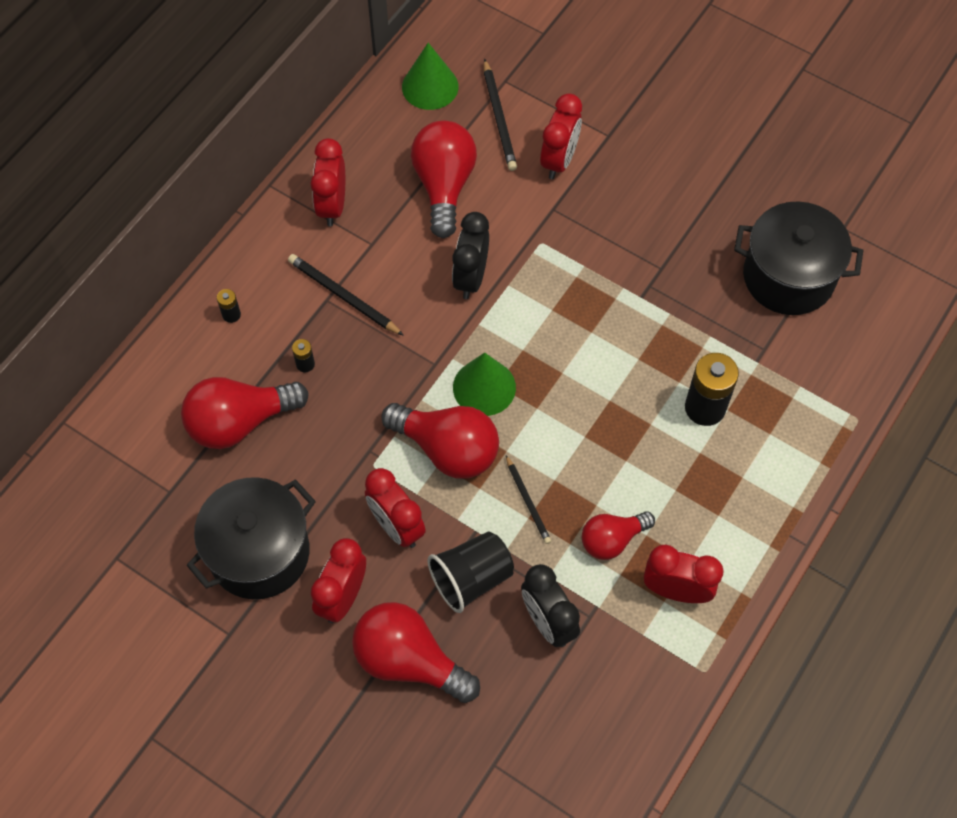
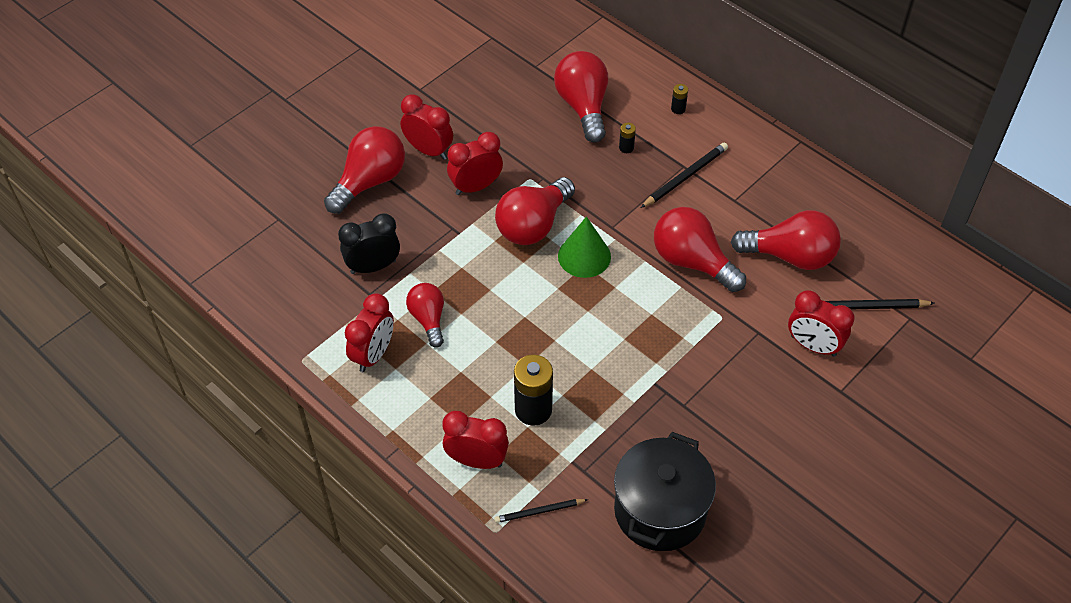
camera: 100 degrees right, 10 degrees down
(259, 552) = (476, 109): black pot -> none
(332, 206) = (776, 179): red clock -> red clock (477, 460)
(430, 86) = (904, 260): green cone -> none
(470, 277) = (692, 262): black clock -> red light bulb
(471, 578) = (421, 225): black cup -> none
(528, 501) = (476, 269): black pencil -> black pencil (539, 512)

